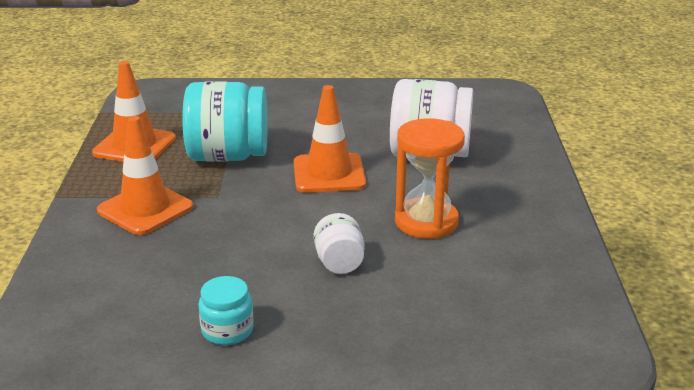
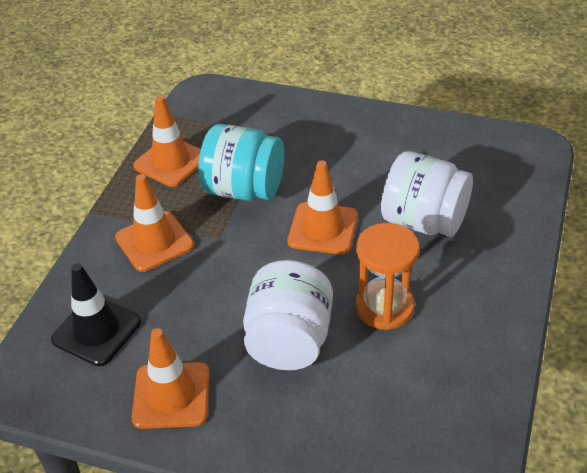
camera: 20 degrees right, 15 degrees up
(109, 291) = (96, 331): none -> black traffic cone
(227, 330) = (171, 395): turquoise jar -> orange traffic cone
(339, 263) = (289, 340): white jar -> white jar, size x1.97

